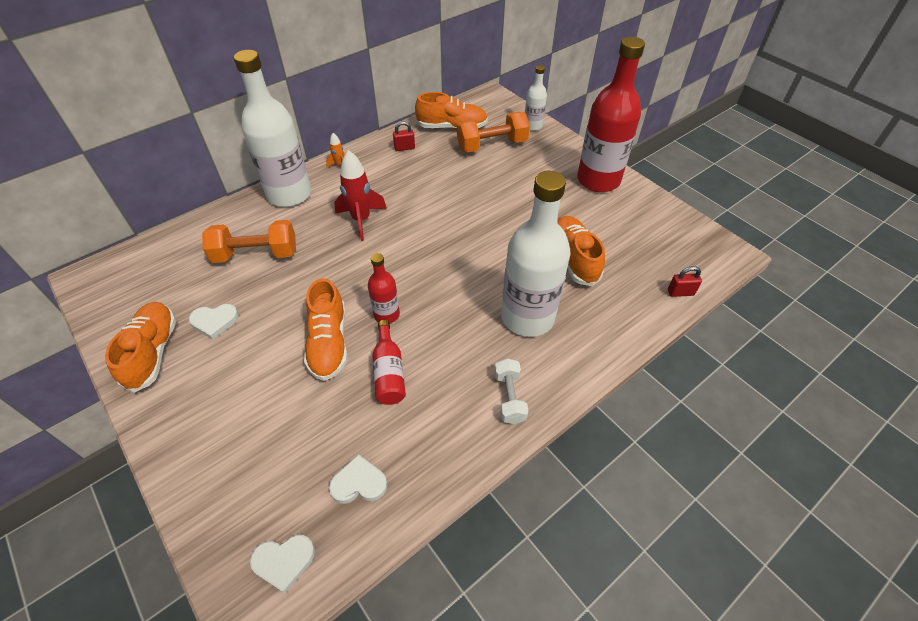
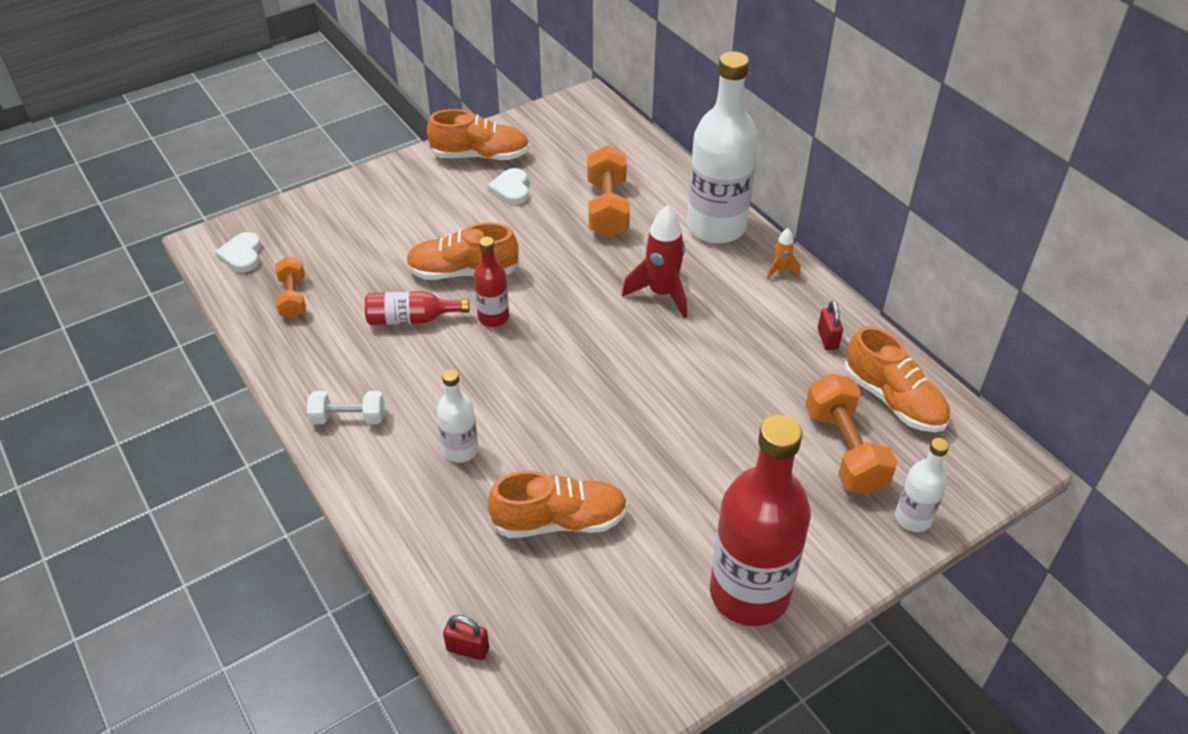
camera: 95 degrees right, 5 degrees down
(359, 483) = (293, 298): white heart -> orange dumbbell
(452, 127) = (893, 400): orange shoe -> orange shoe turned 45 degrees counterclockwise
(527, 317) = (461, 450): white bottle -> white bottle, size x0.49
(680, 292) = (467, 649): red padlock -> red padlock turned 75 degrees counterclockwise

